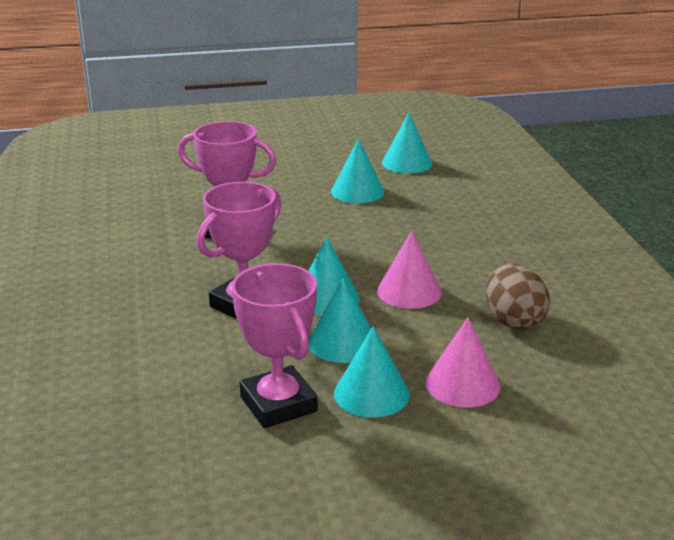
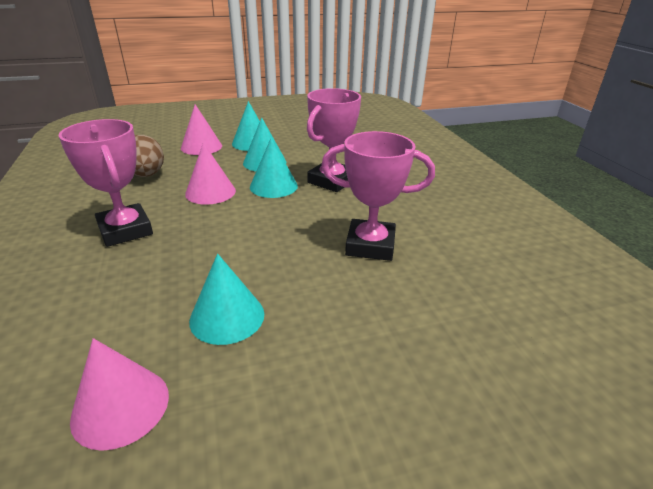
camera: 175 degrees right, 5 degrees up
(278, 404) = (299, 139): pink trophy -> pink trophy (125, 230)
(406, 163) = (120, 406): turquoise cone -> pink cone

